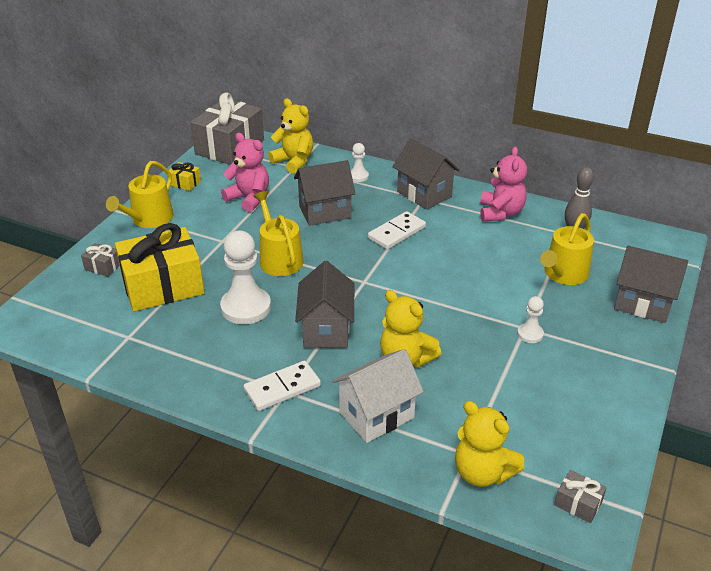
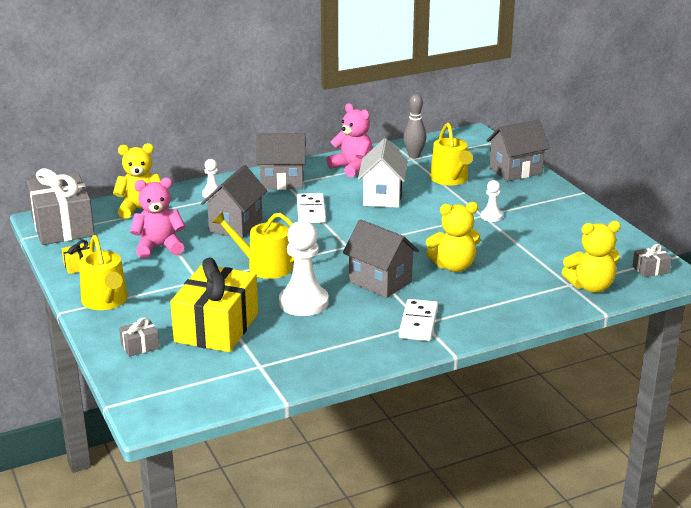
camera: 50 degrees left, 10 degrees down
(376, 415) = (494, 299): white house -> white house (382, 197)

